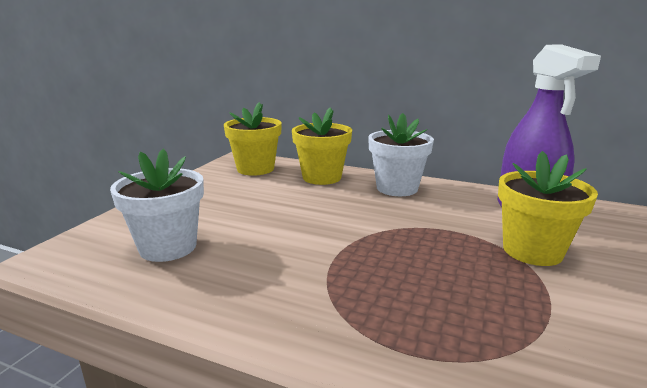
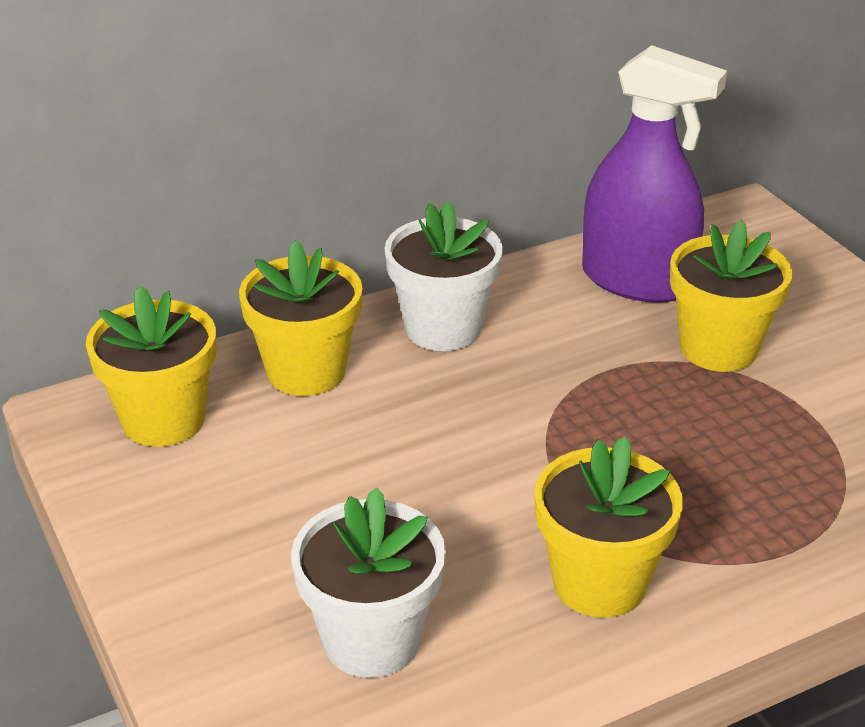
camera: 50 degrees left, 15 degrees up
(279, 290) = (599, 582): none -> yellow flower pot

